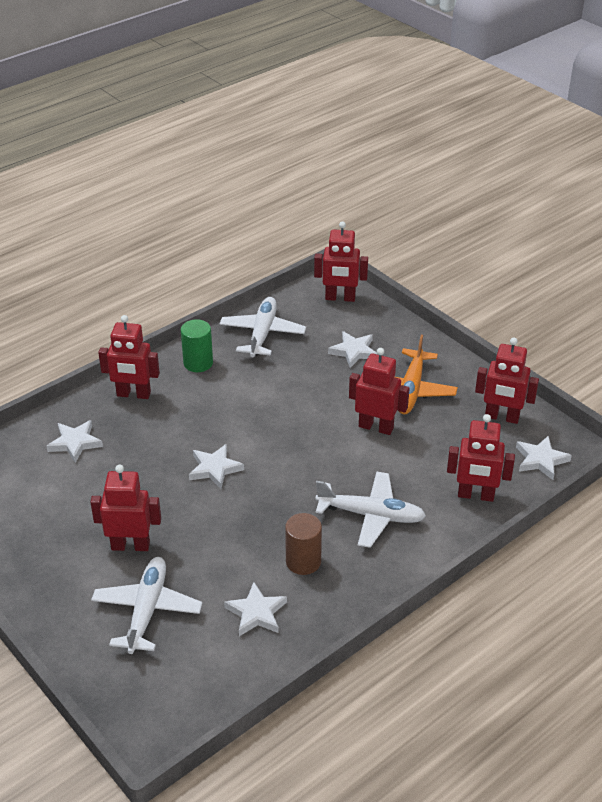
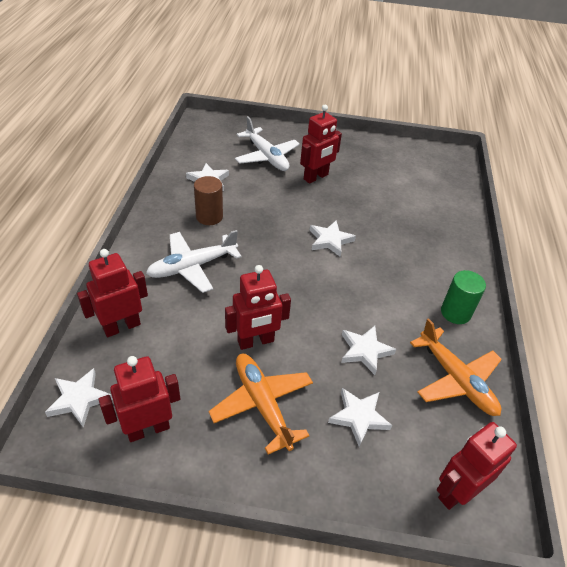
camera: 135 degrees right, 5 degrees up
(75, 443) = (430, 209): white star -> white star (365, 351)
(133, 394) = (453, 259): red robot -> none
(262, 333) = (456, 379): white plane -> orange plane

